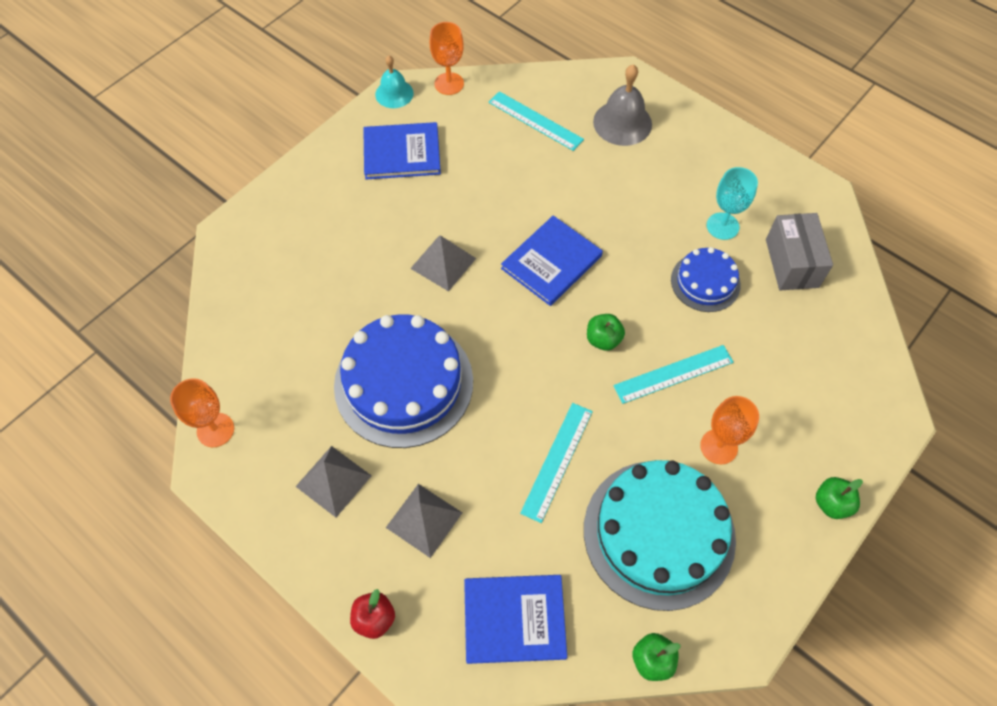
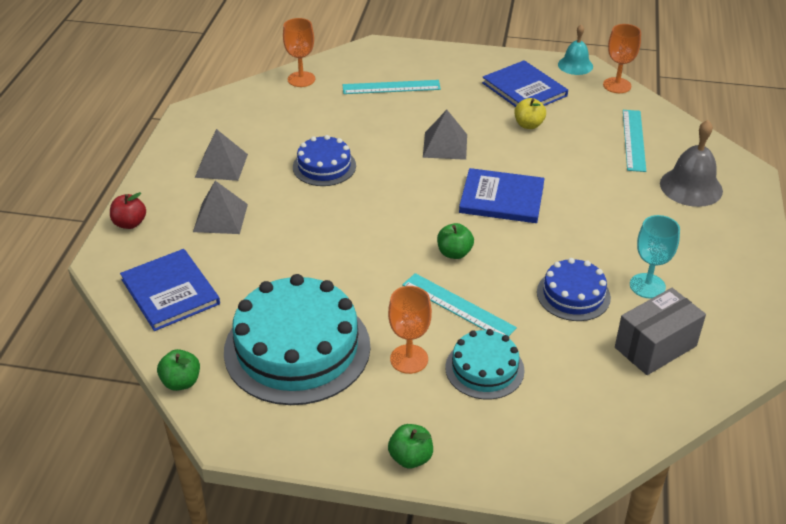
camera: 60 degrees right, 20 degrees down
(215, 430) = (222, 103): orange goblet -> orange goblet (301, 79)
(404, 383) = (324, 166): blue cake -> blue cake, size x0.53
(459, 181) = (528, 125): none -> yellow apple
(557, 461) = (319, 267): turquoise ruler -> turquoise ruler (391, 87)
(758, 395) = (484, 369): none -> turquoise cake

